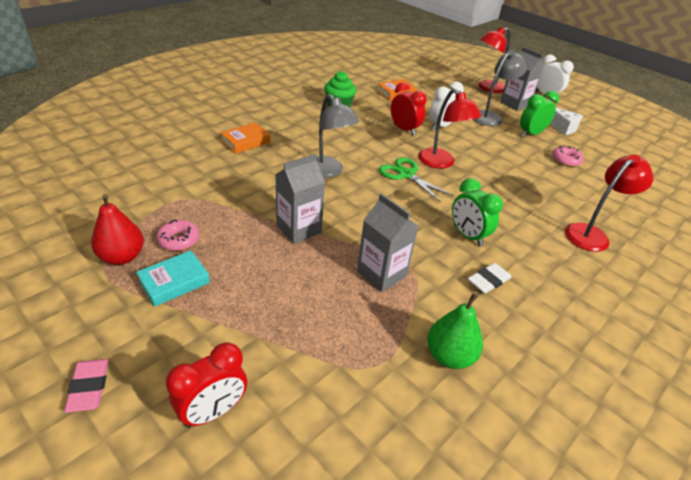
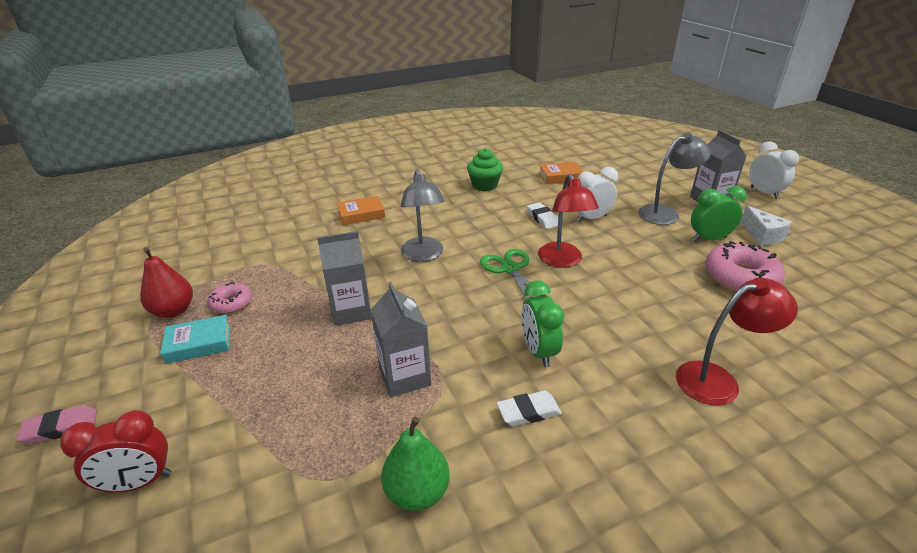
camera: 25 degrees right, 5 degrees down
(89, 387) = (60, 428): pink eraser -> pink eraser turned 60 degrees clockwise
(404, 130) = (542, 218): red clock -> white eraser
(487, 88) = (683, 178): red lamp -> none
(566, 160) = (740, 278): pink donut -> pink donut, size x1.80

